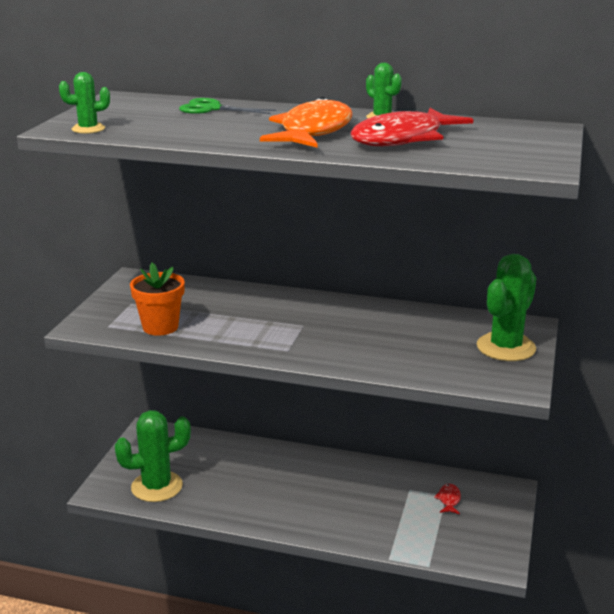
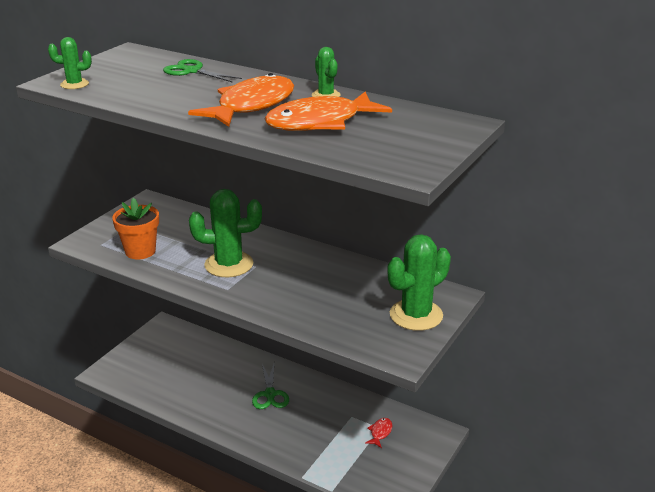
camera: 15 degrees right, 5 degrees up
(157, 487) = (148, 376): green cactus -> green cactus (229, 264)
(308, 482) = (270, 394): none -> green scissors
(403, 139) = (320, 122): red fish -> orange fish

